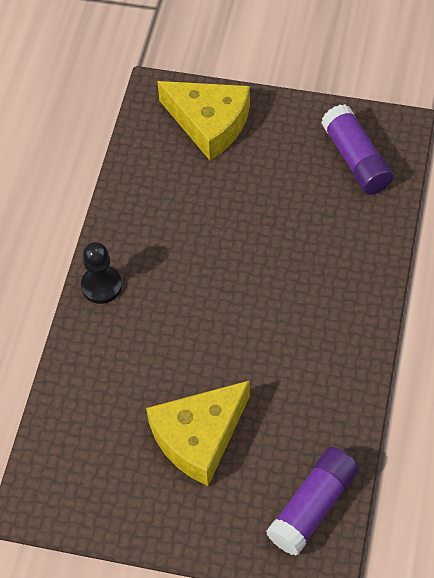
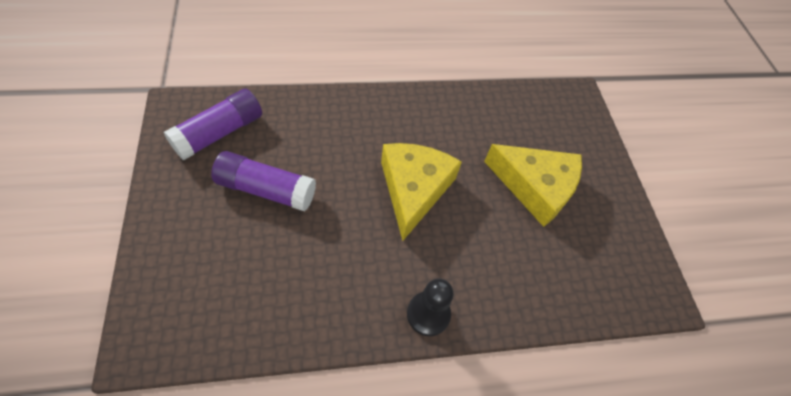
camera: 120 degrees left, 0 degrees up
(209, 123) = (187, 270): yellow cheese -> yellow cheese (413, 189)
(313, 507) = (546, 107): purple glue stick -> purple glue stick (266, 189)

